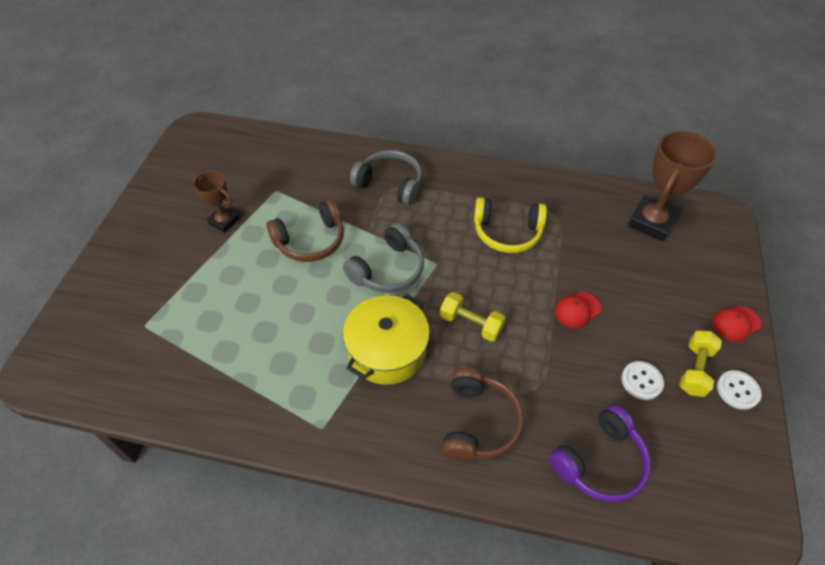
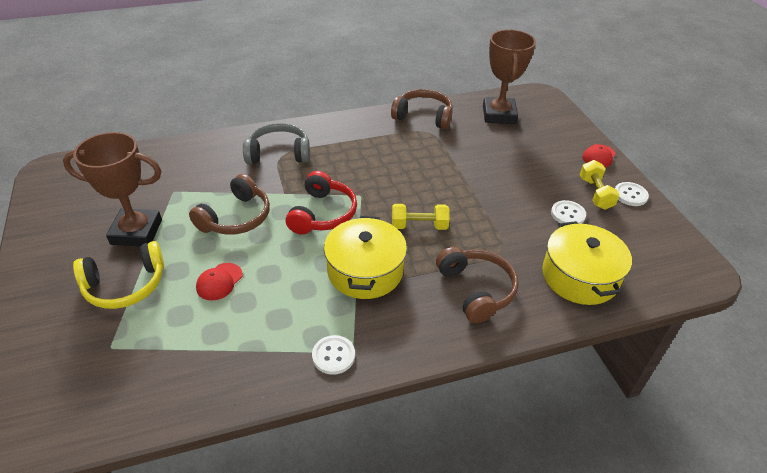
camera: 30 degrees left, 10 degrees down
(223, 221) = (136, 232): brown trophy -> brown trophy, size x1.72
(304, 424) = (333, 356): none -> white button
(388, 269) = (322, 214): grey headphones -> red headphones
(507, 232) = (401, 155): yellow headphones -> yellow headphones (125, 285)
(563, 193) = (423, 116): none -> brown headphones
(577, 310) = (490, 187): red cap -> red cap (219, 281)
(599, 462) = (580, 276): purple headphones -> yellow pot

